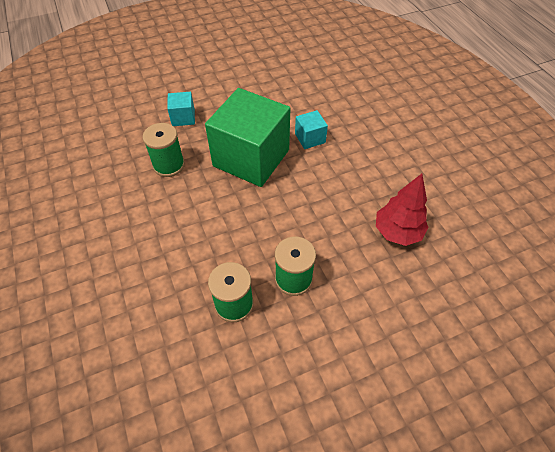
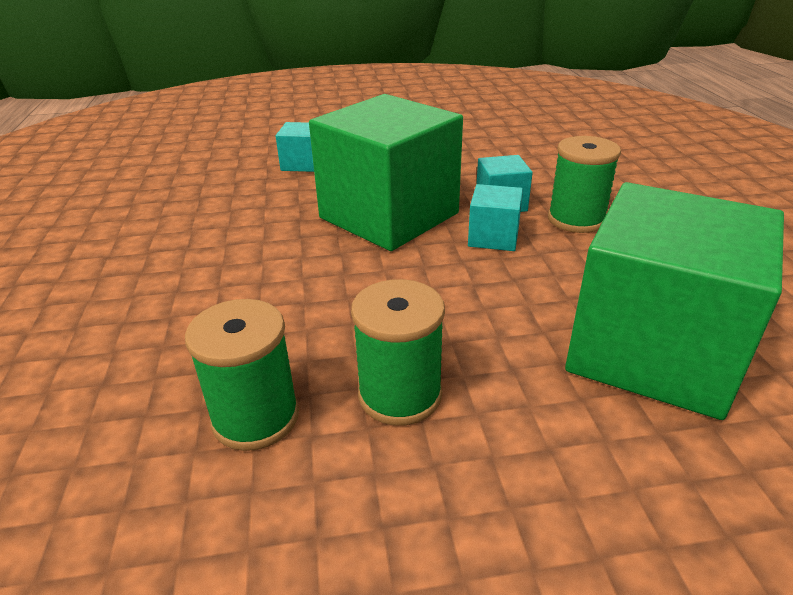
camera: 15 degrees right, 20 degrees down
(169, 165) = (250, 210): green spool -> green spool (576, 219)
(312, 167) = (493, 237): none -> turquoise cube
(397, 232) = (652, 351): red tree -> green cube

